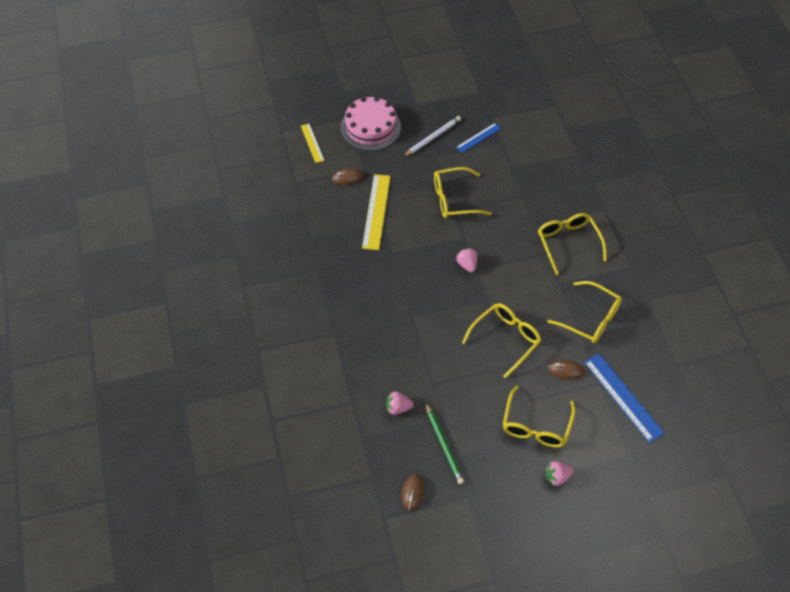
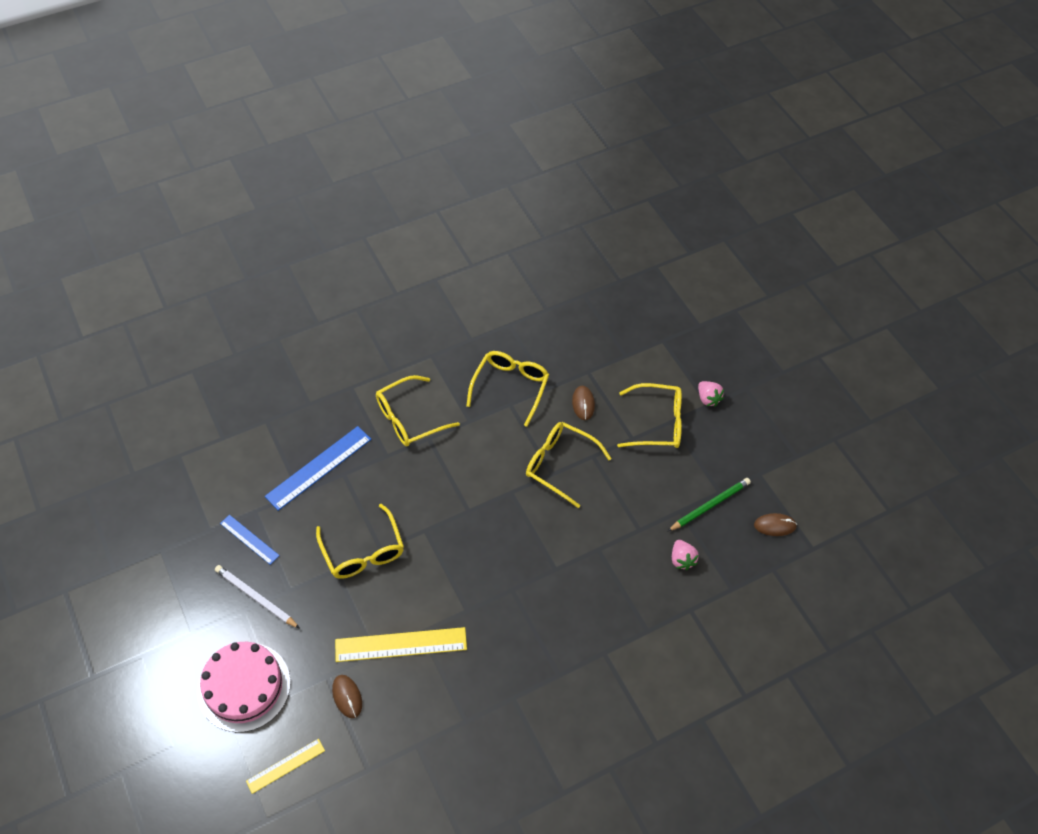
camera: 105 degrees left, 0 degrees up
(467, 264) = (464, 520): pink strawberry -> none
(623, 397) = (599, 351): blue ruler -> blue ruler (318, 467)

